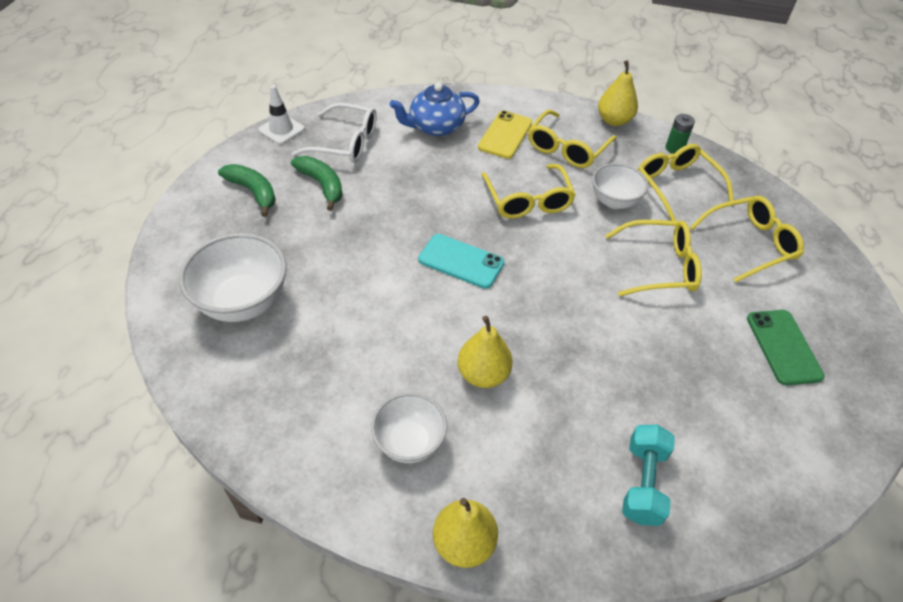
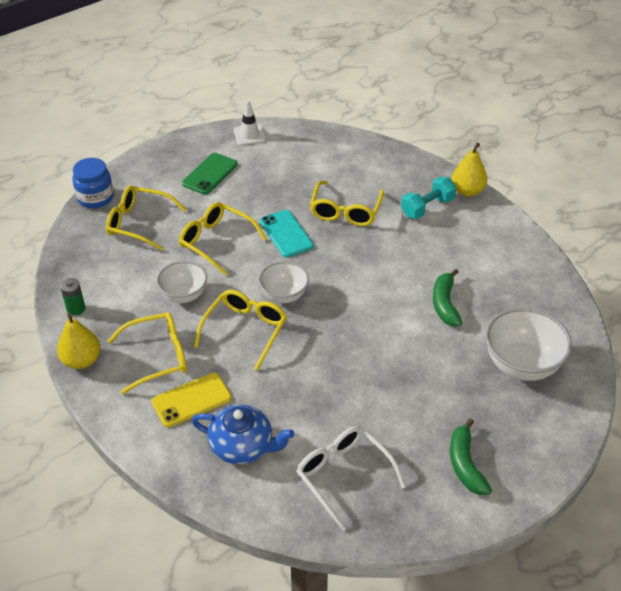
camera: 140 degrees left, 5 degrees down
(281, 129) = (395, 533): white traffic cone -> white traffic cone (249, 135)
(322, 185) = (399, 438): green banana -> green banana (445, 304)
(409, 442) = (463, 237): white bowl -> white bowl (284, 295)
(461, 261) = (343, 313): turquoise phone -> turquoise phone (286, 234)
(483, 374) = (394, 245): yellow pear -> none
(643, 483) = (359, 168): turquoise dumbbell -> turquoise dumbbell (427, 207)
(676, 186) = (123, 281): yellow glasses -> yellow glasses (345, 211)
(827, 246) = (95, 198): none -> blue jar

